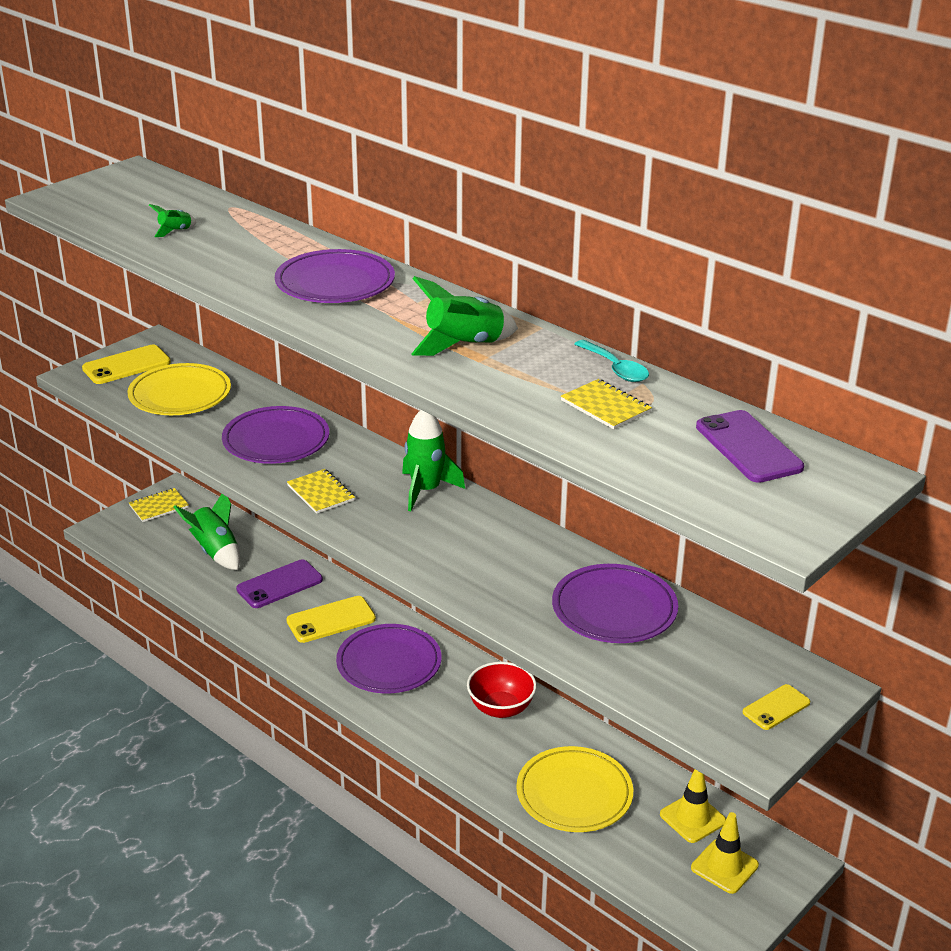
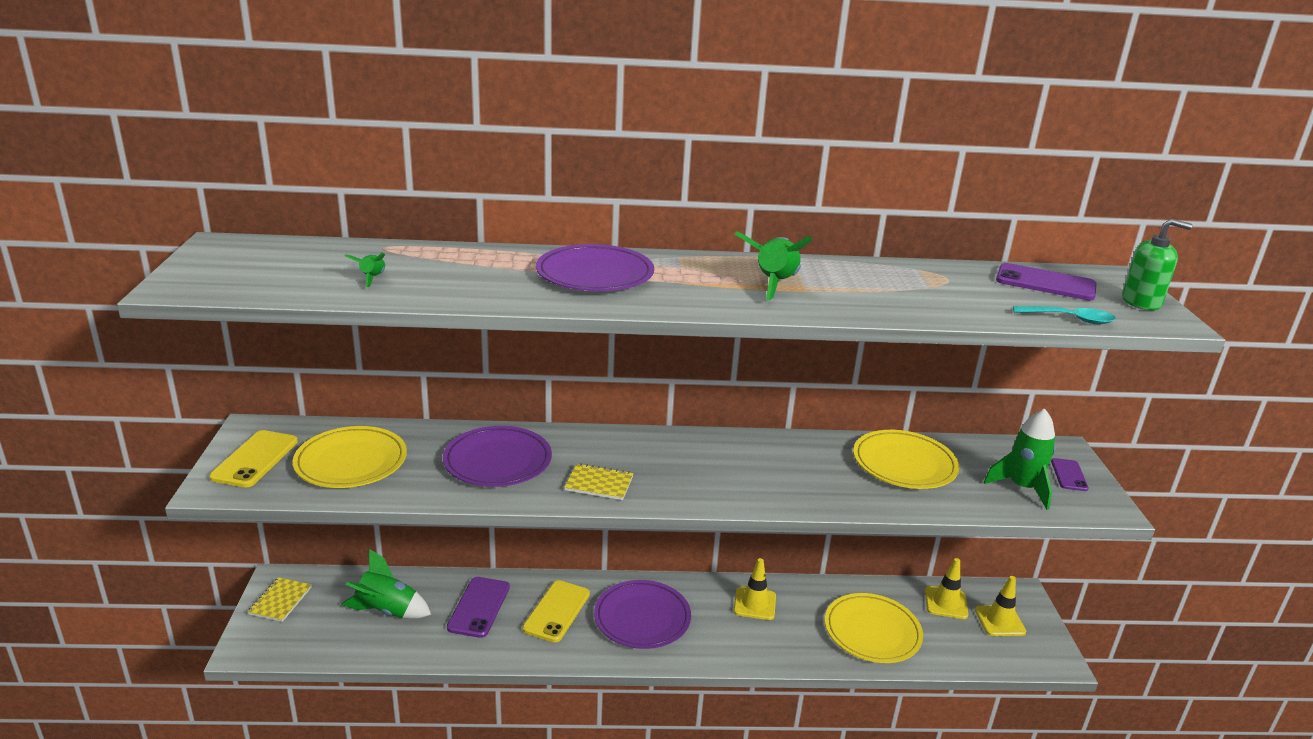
camera: 45 degrees left, 5 degrees down
(426, 490) = (668, 446): green rocket -> green rocket (1022, 488)
(501, 708) = (754, 604): red bowl -> yellow traffic cone
(605, 406) = (933, 289): yellow notebook -> none
(614, 609) = (904, 464): purple plate -> yellow plate
(615, 369) = (887, 266): turquoise spoon -> turquoise spoon (1070, 319)
(776, 707) = (1069, 475): yellow phone -> purple phone
(810, 507) = (1141, 302): none -> green soap dispenser

